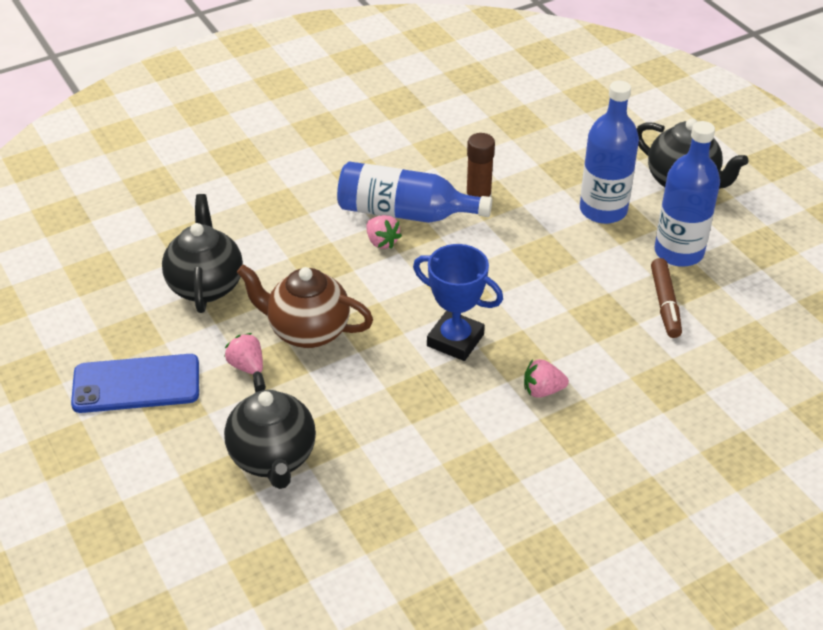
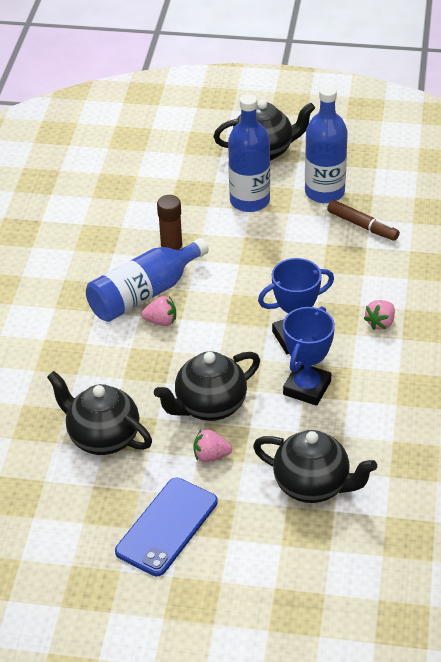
camera: 50 degrees left, 0 degrees up
(307, 331) = (209, 406): brown teapot -> black teapot
(397, 384) = (307, 388): none -> blue trophy

